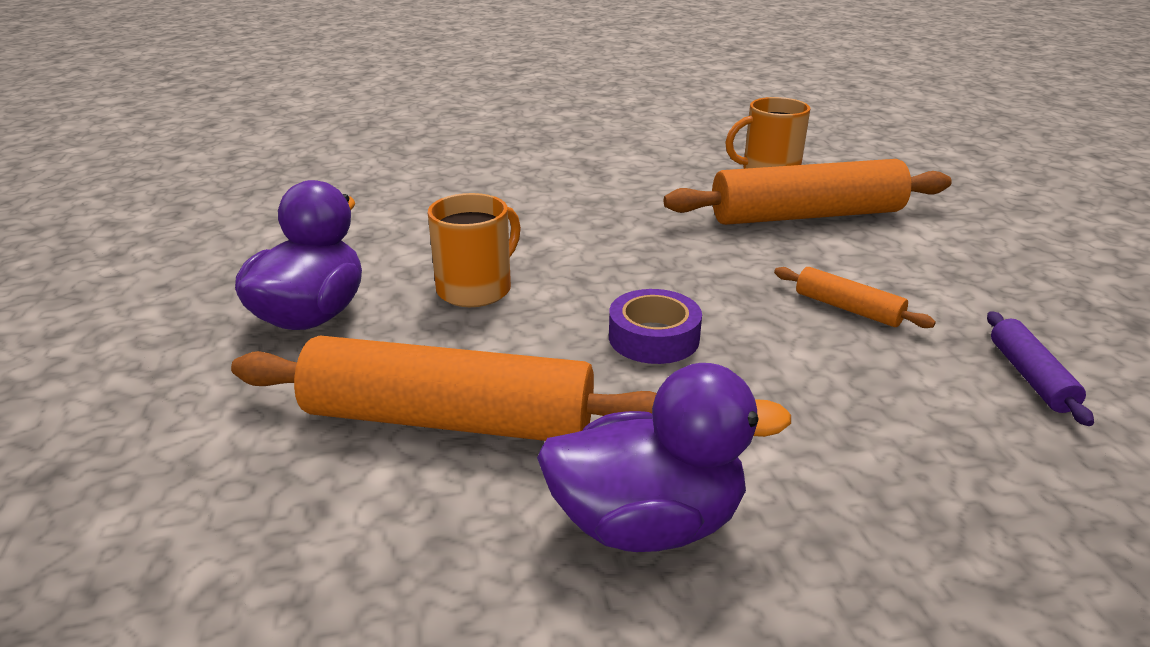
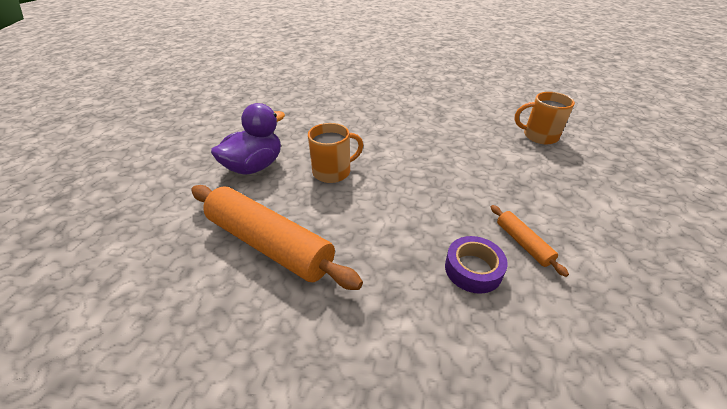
camera: 25 degrees right, 10 degrees up
(647, 523) = (314, 343): purple duck -> none
(653, 338) = (398, 228): purple tape -> purple tape (473, 269)
(806, 215) = (542, 171): orange rolling pin -> none
(1030, 377) = (614, 335): purple rolling pin -> none

